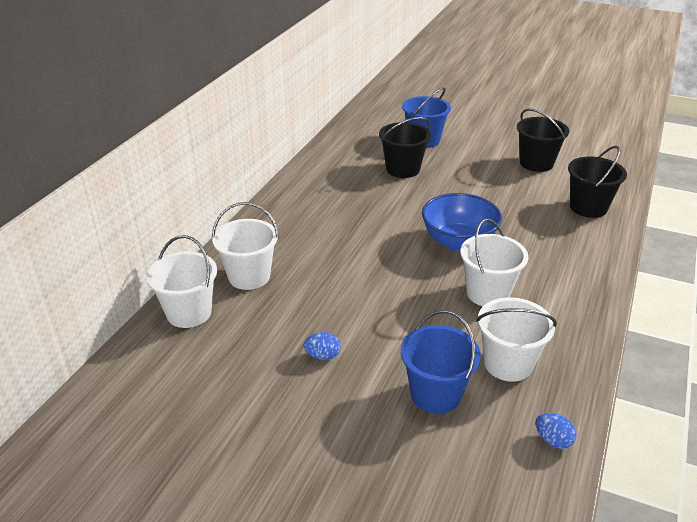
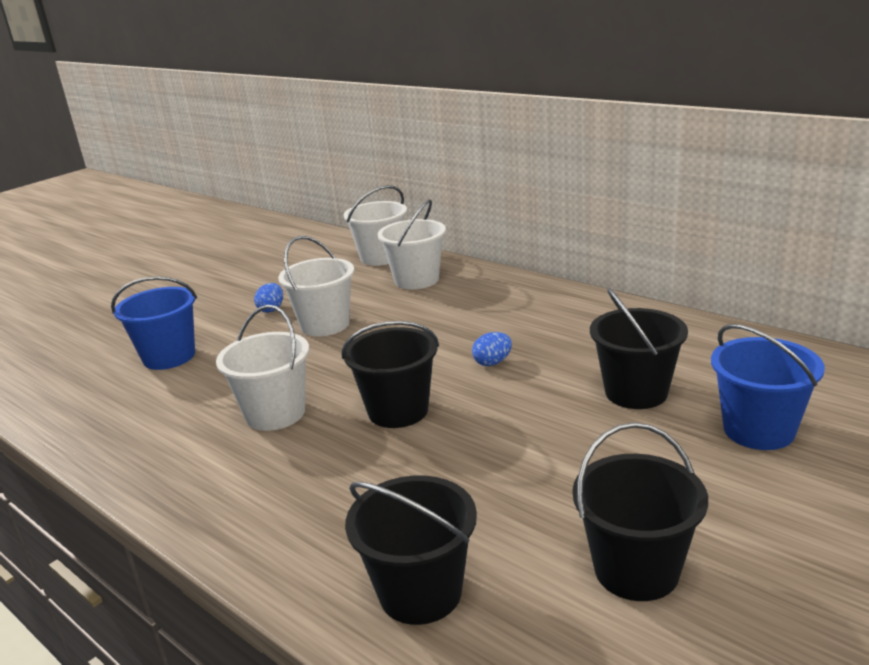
camera: 110 degrees right, 10 degrees down
(458, 242) = (398, 411): blue bowl -> black bucket
(508, 364) = (158, 403): white bucket -> white bucket (325, 325)
(553, 440) = (49, 408): blue egg -> blue egg (492, 362)

